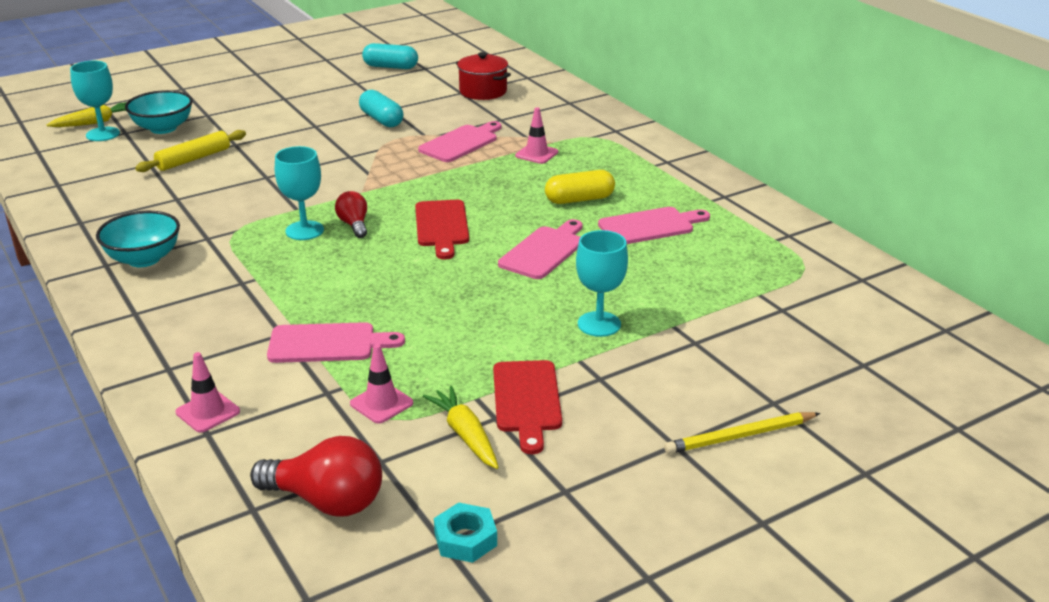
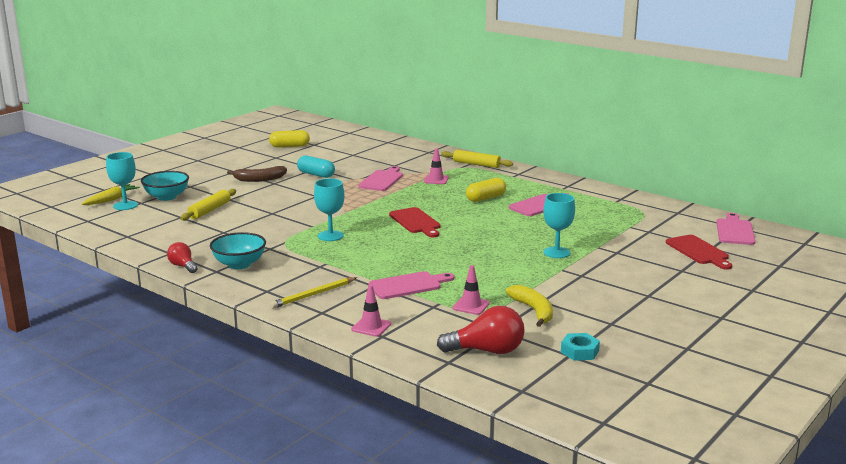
camera: 20 degrees left, 10 degrees down
(302, 117) = (259, 179): none -> brown banana
(354, 225) = (359, 229): red light bulb -> red light bulb (183, 266)
(390, 67) = (289, 146): turquoise capsule -> yellow capsule
(465, 435) = (533, 311): yellow carrot -> yellow banana
(483, 91) = (367, 152): red pot -> none
(527, 400) = (551, 291): red cutting board -> red cutting board (698, 251)
(544, 251) = (490, 225): pink cutting board -> pink cutting board (735, 231)
(619, 135) = (476, 164): none -> yellow rolling pin
(740, 436) = (678, 286): yellow pencil -> yellow pencil (313, 295)

